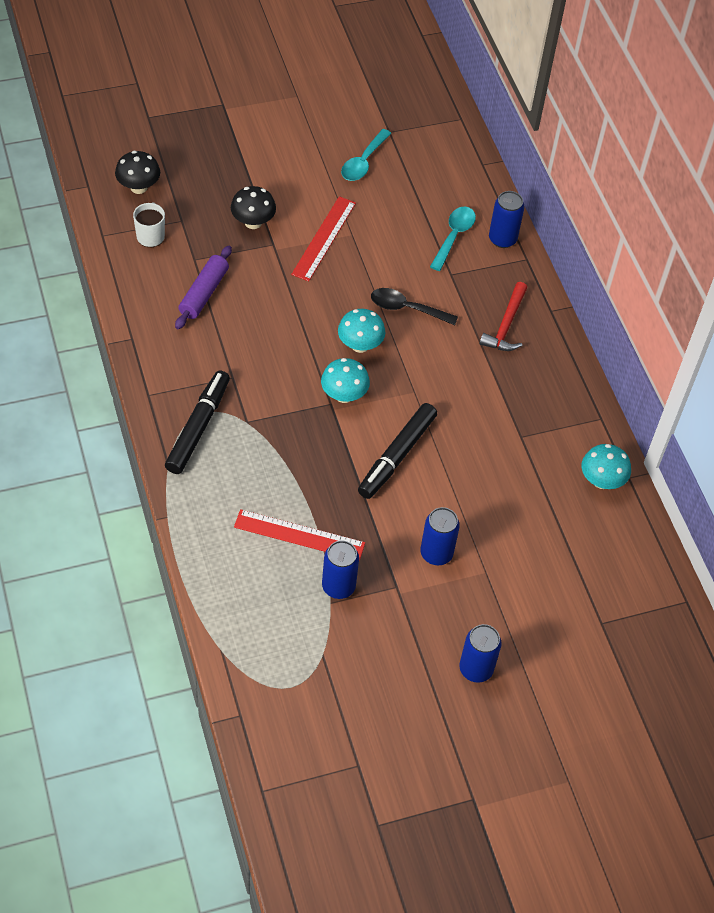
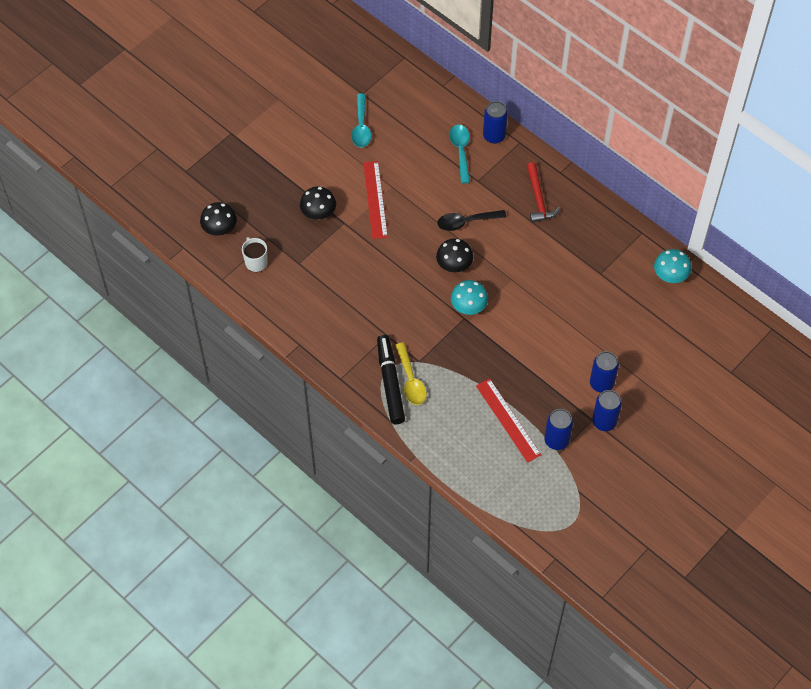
camera: 25 degrees left, 5 degrees up
(203, 293) = (323, 285): purple rolling pin -> none
(222, 436) = (411, 380): none -> yellow spoon
(299, 535) = (508, 420): red ruler -> red ruler turned 75 degrees clockwise
(360, 345) = (454, 265): turquoise mushroom -> black mushroom
(396, 456) = (531, 331): black marker -> none
(476, 669) = (676, 445): blue can -> blue can (604, 421)

